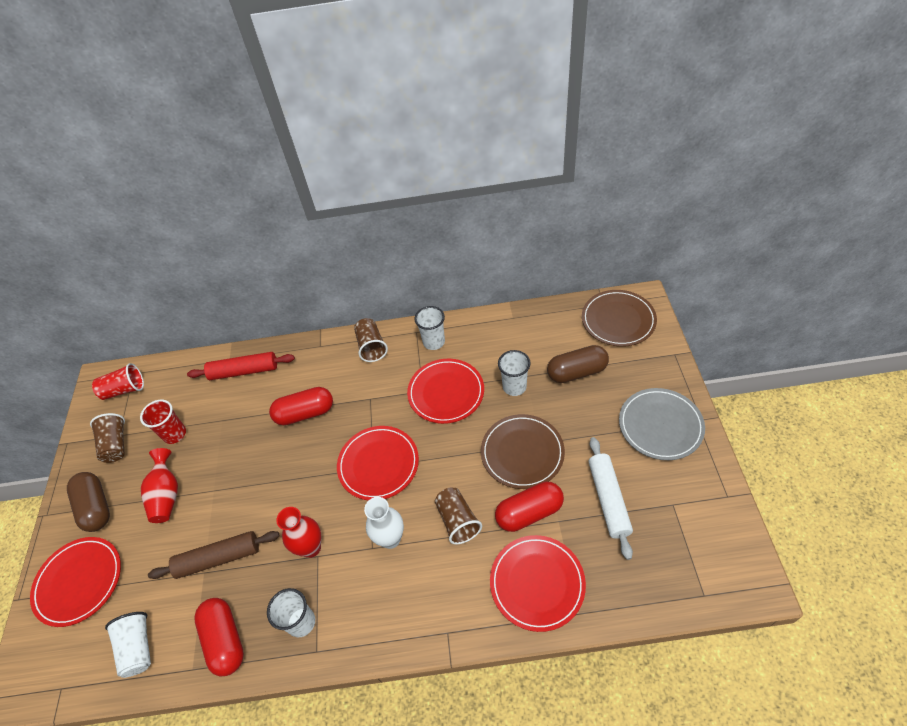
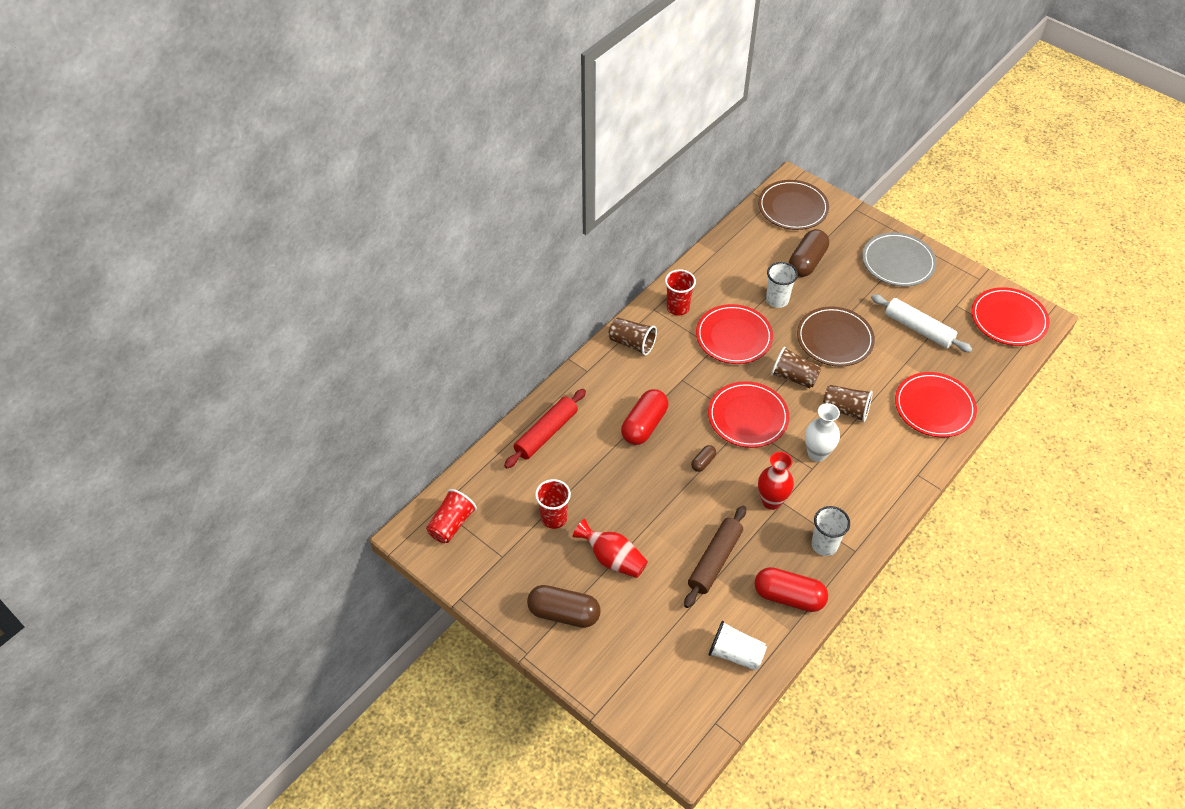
camera: 50 degrees left, 0 degrees up
(79, 582) = (628, 663): red plate -> red plate (1008, 319)
(116, 444) = (510, 564): brown cup -> brown cup (793, 377)
(306, 473) = (703, 462): none -> brown capsule
(434, 342) = (678, 307): white cup -> red cup
(529, 512) = (882, 371): red capsule -> none

